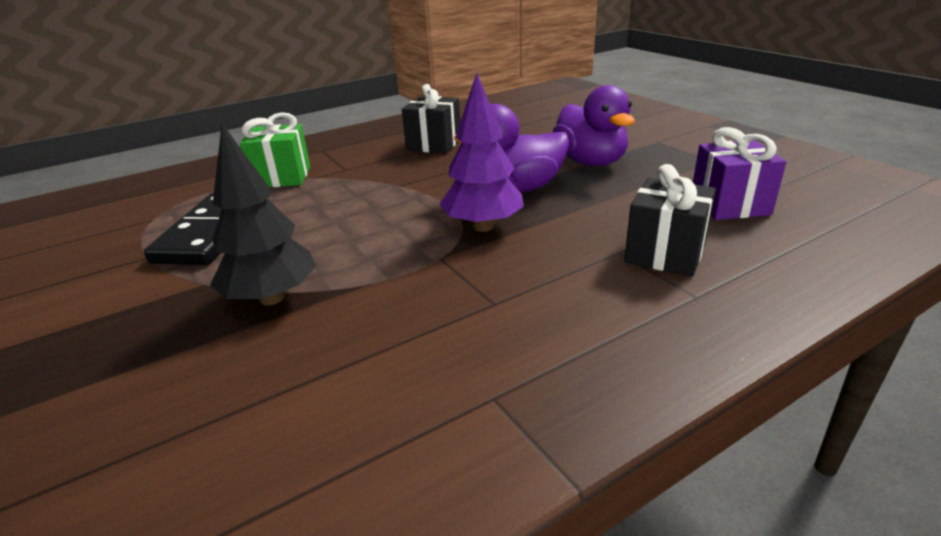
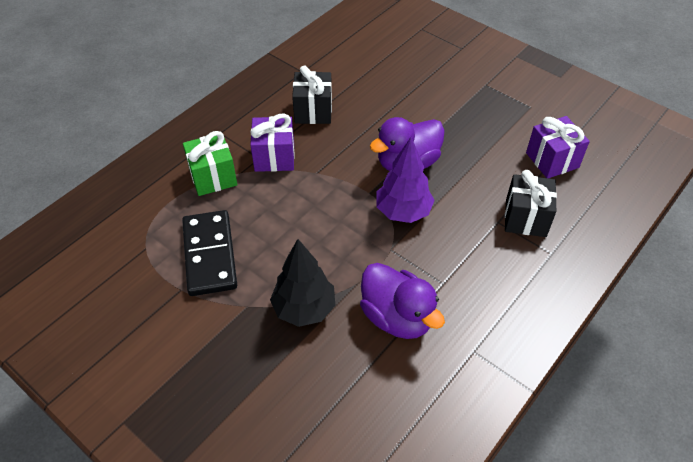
camera: 20 degrees left, 20 degrees up
(362, 170) = (274, 157): none -> purple gift
(590, 162) = (446, 120): purple duck -> purple duck (397, 317)

